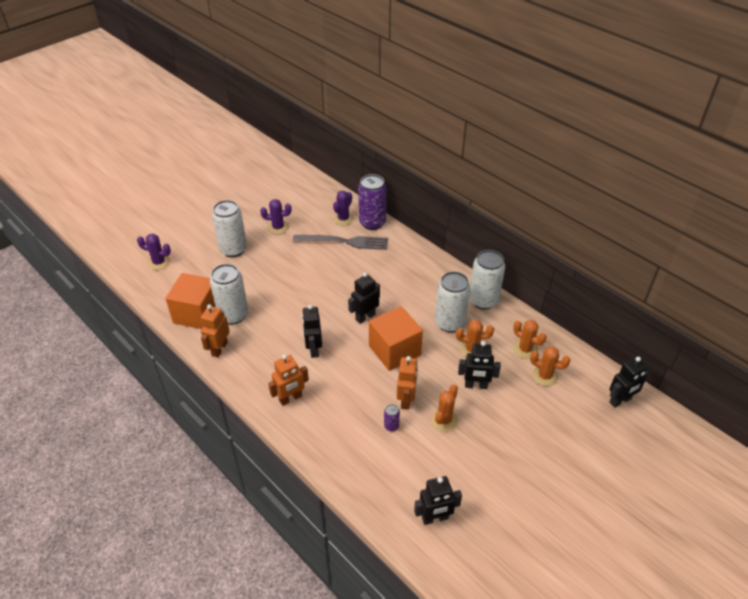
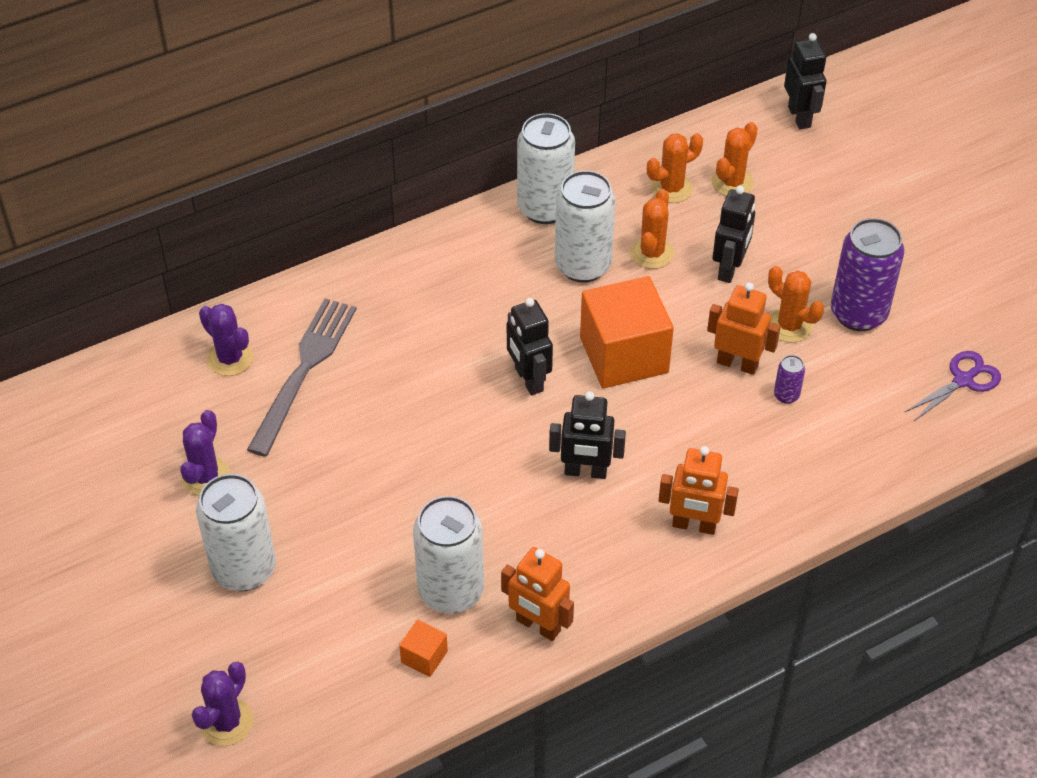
camera: 75 degrees left, 5 degrees up
(197, 314) = (424, 657): orange cube -> orange cube, size x0.43
(290, 398) = (694, 525): orange robot -> orange robot turned 120 degrees clockwise
(372, 223) = (265, 314): purple can -> purple can (858, 314)
(435, 518) = (963, 380): black robot -> purple scissors

